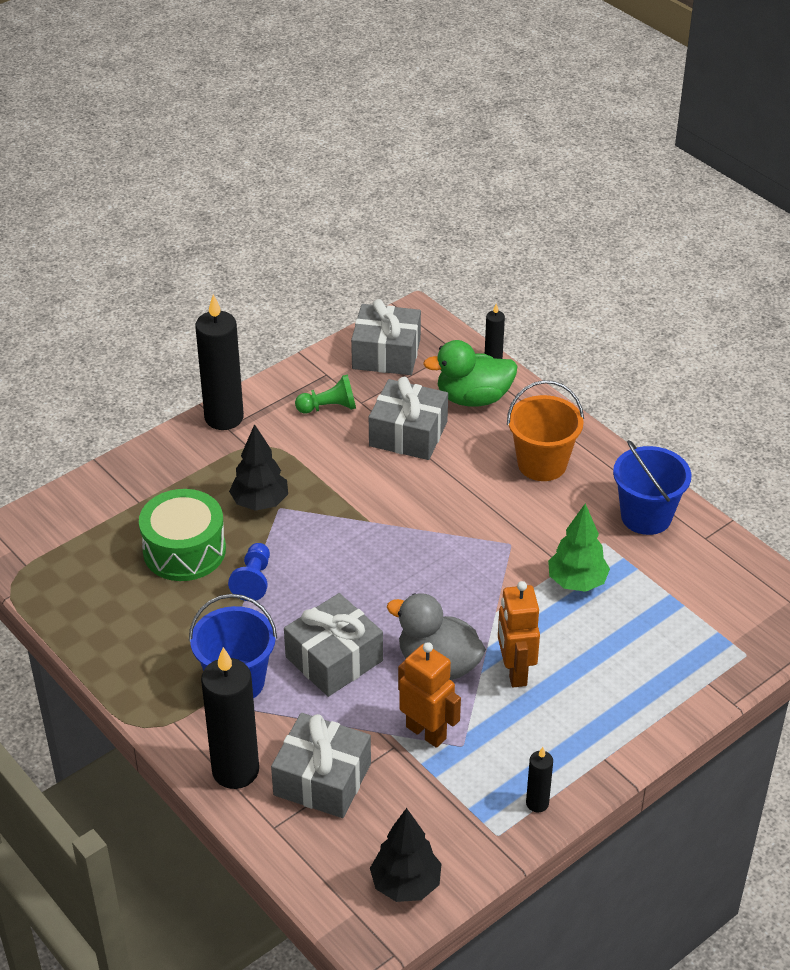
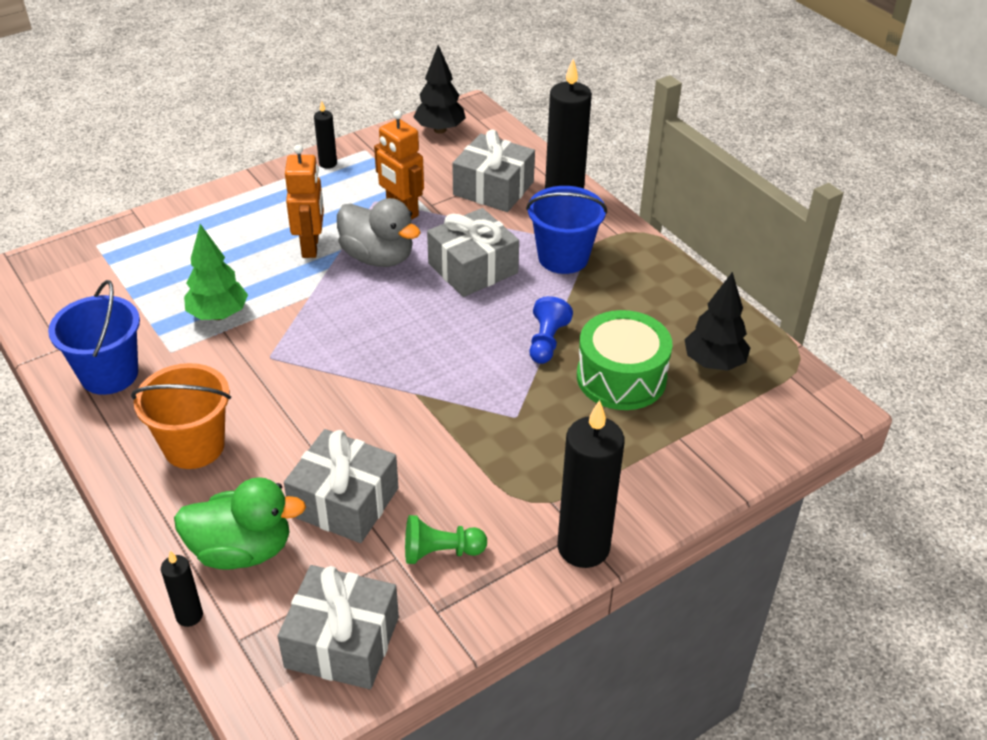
camera: 175 degrees left, 0 degrees up
(260, 503) = (538, 424): black tree -> black tree (714, 363)

